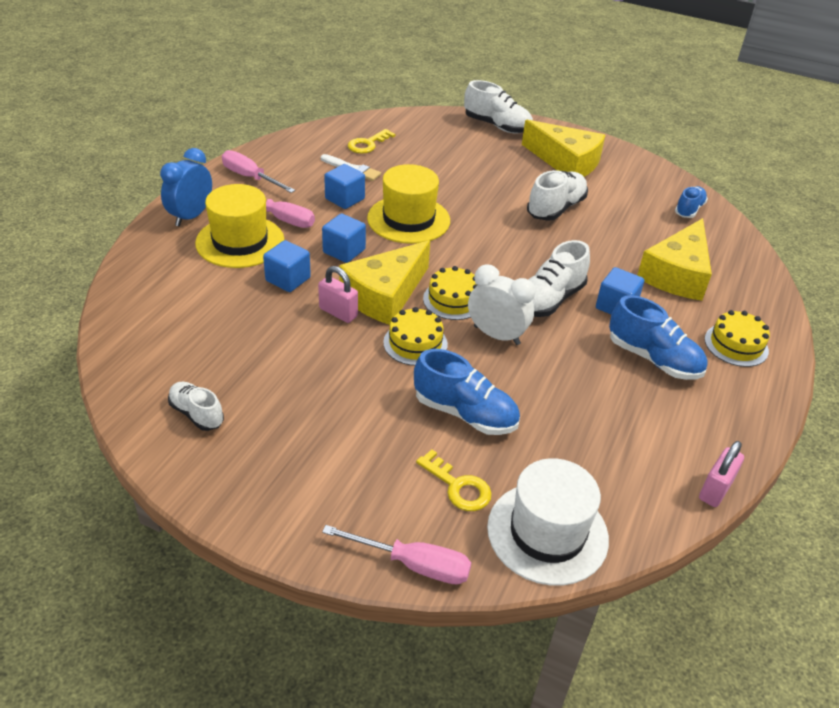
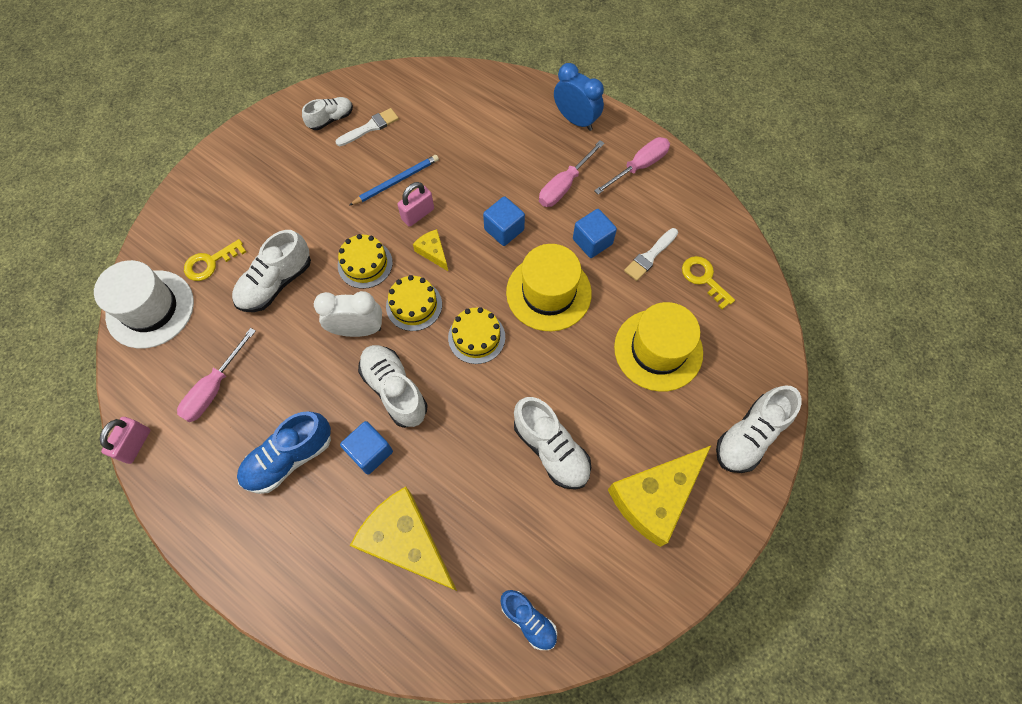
camera: 105 degrees right, 25 degrees up
(210, 372) = (370, 127): none -> white brush
(240, 241) = (531, 153): yellow hat -> yellow hat (658, 350)
(288, 279) = (470, 183): blue cube -> none
(294, 336) = (396, 181): none -> blue pencil
(385, 295) = (433, 252): yellow cheese -> yellow cheese, size x0.46
(413, 564) = (161, 224): pink screwdriver -> pink screwdriver (214, 388)
(465, 413) = (276, 283): blue shoe -> white shoe
(496, 335) = (358, 329): white clock -> white clock turned 135 degrees counterclockwise
(715, 490) = (135, 444): pink padlock -> pink padlock turned 60 degrees clockwise
(736, 345) = (283, 552): yellow cake -> yellow cake (476, 337)

